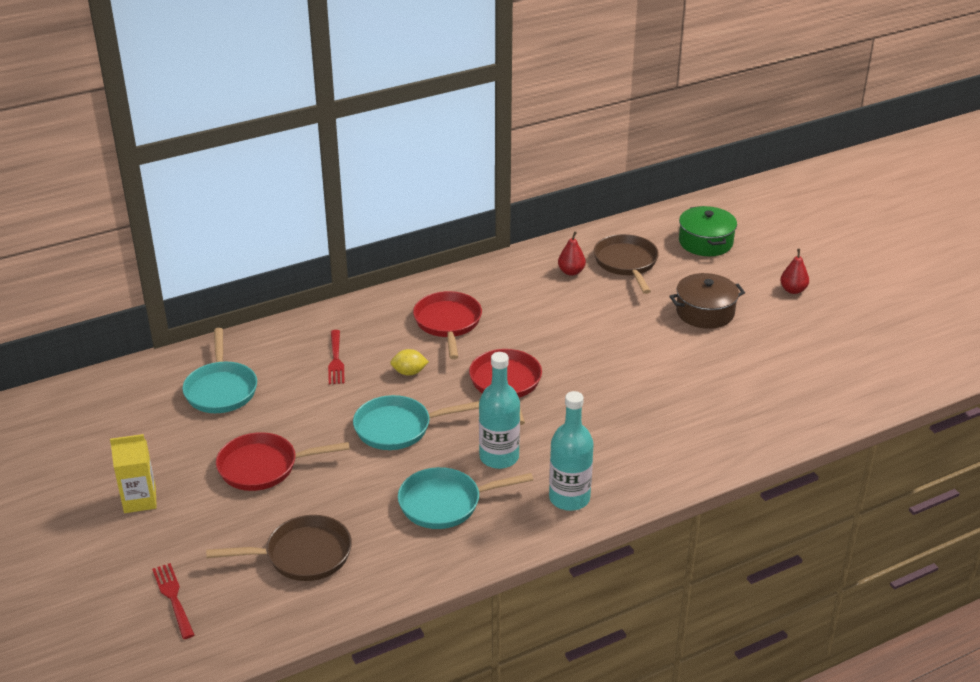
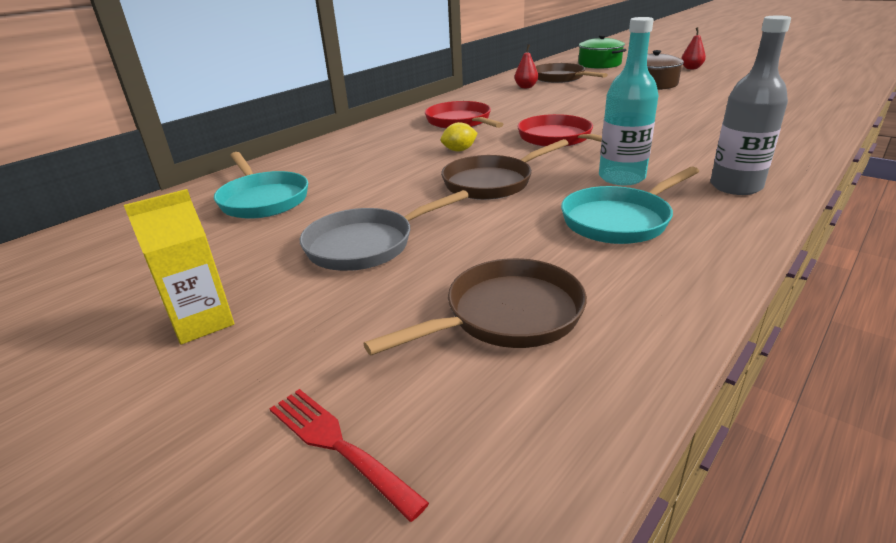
camera: 20 degrees left, 5 degrees down
(263, 467) = (366, 245): red pan -> grey pan
(335, 359) = (376, 157): red fork -> none
(398, 428) = (492, 182): turquoise pan -> brown pan
(569, 498) = (735, 186): turquoise bottle -> grey bottle

